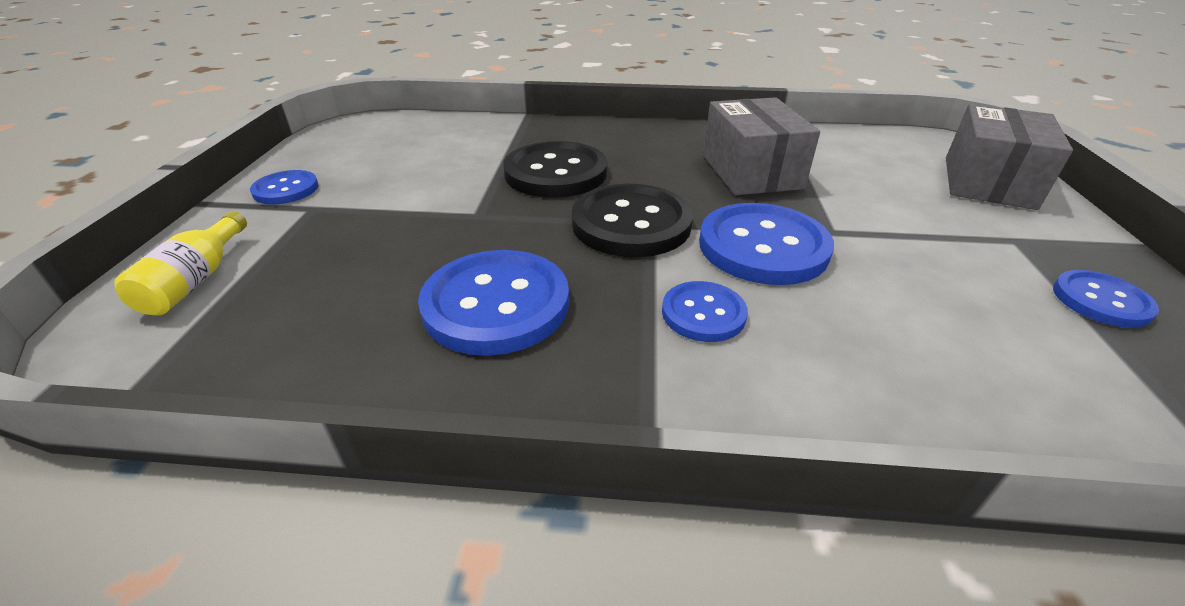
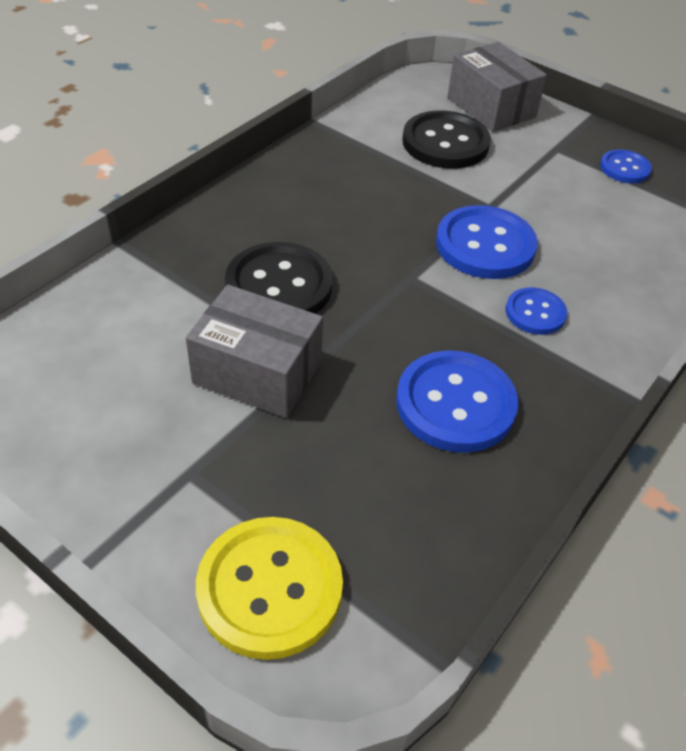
camera: 60 degrees left, 10 degrees up
(196, 280) = (270, 588): yellow bottle -> yellow button
(286, 189) = (122, 486): blue button -> none
(631, 223) = (403, 287): black button -> black button (445, 143)
(751, 172) = (382, 187): grey box -> grey box (257, 372)

